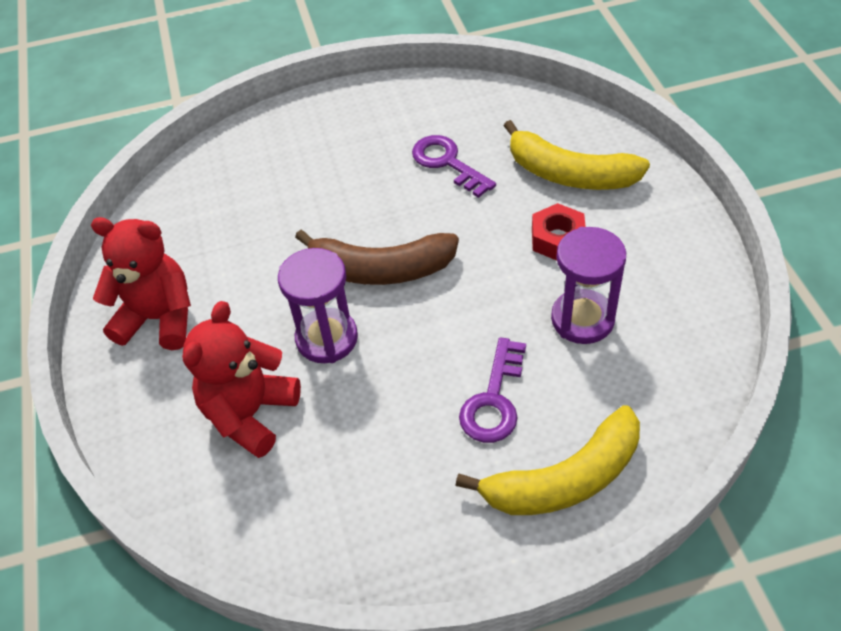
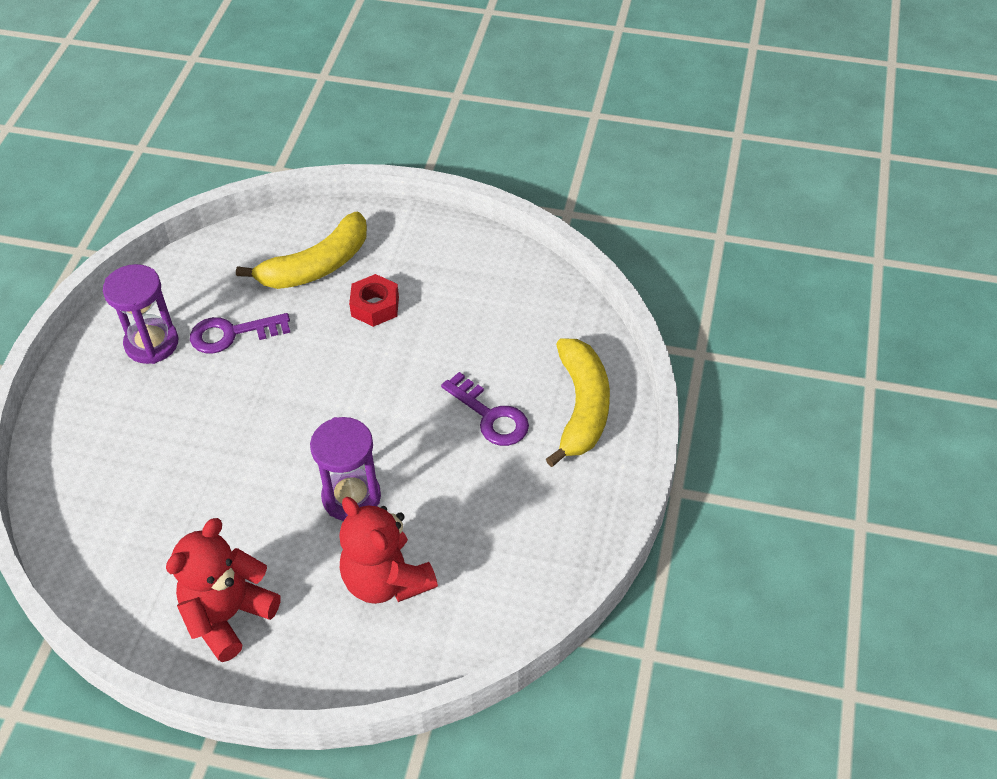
camera: 65 degrees left, 0 degrees up
(380, 269) = (309, 430): brown banana -> none
(582, 319) = (460, 330): purple hourglass -> purple hourglass (151, 343)

